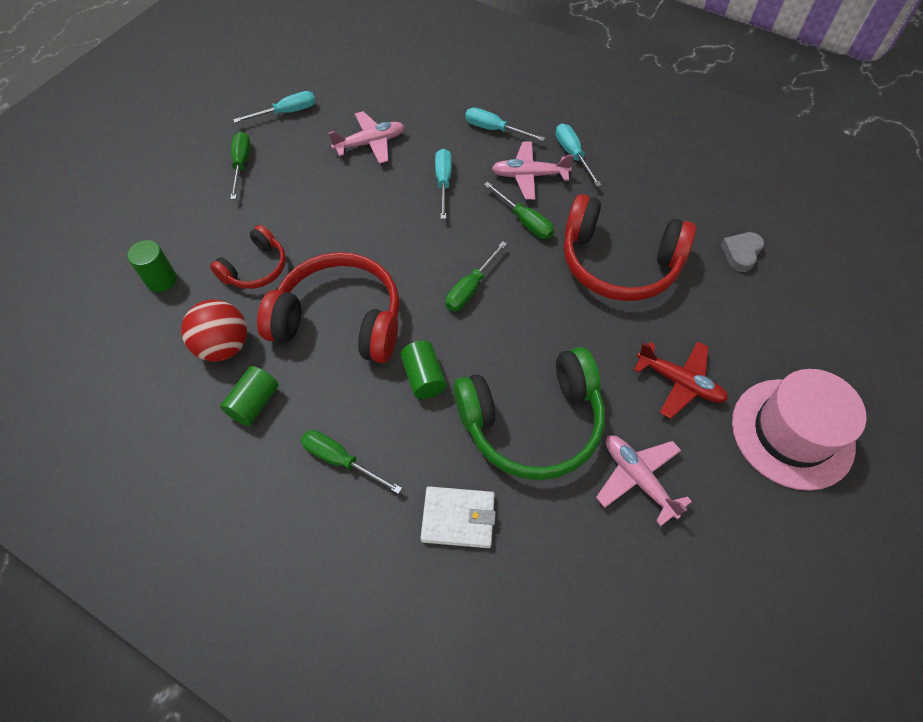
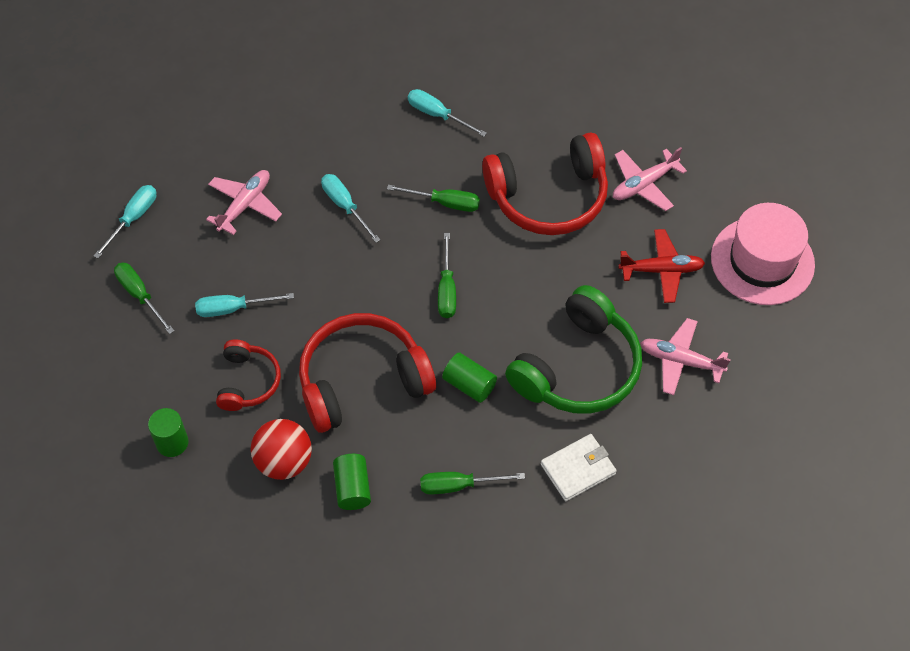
camera: 35 degrees left, 0 degrees up
(494, 130) = (348, 127): turquoise screwdriver -> turquoise screwdriver (233, 308)
(529, 176) = (415, 157): pink plane -> pink plane (644, 184)
(741, 253) = (637, 132): grey heart -> none

